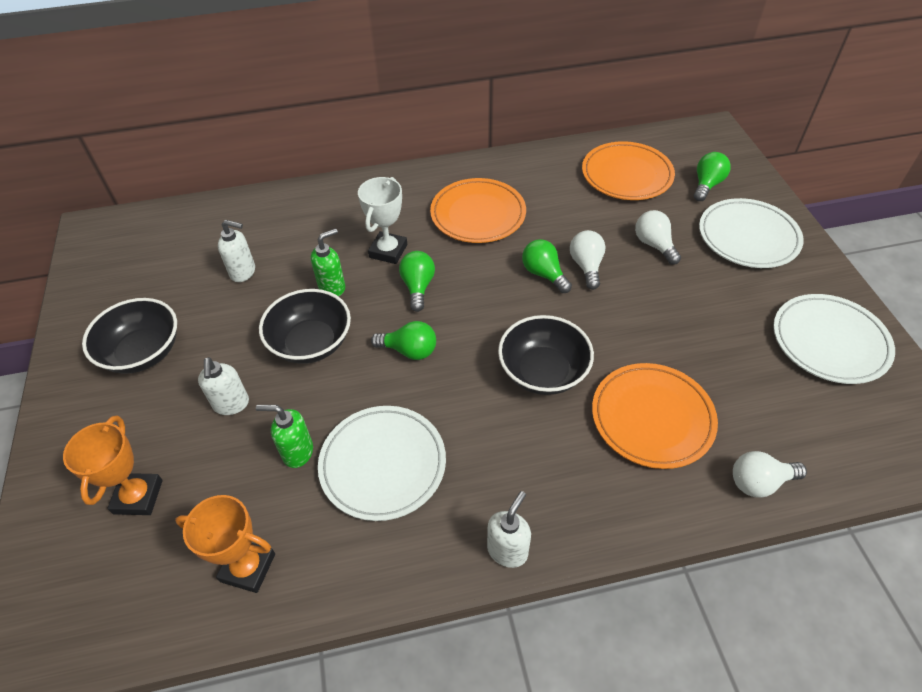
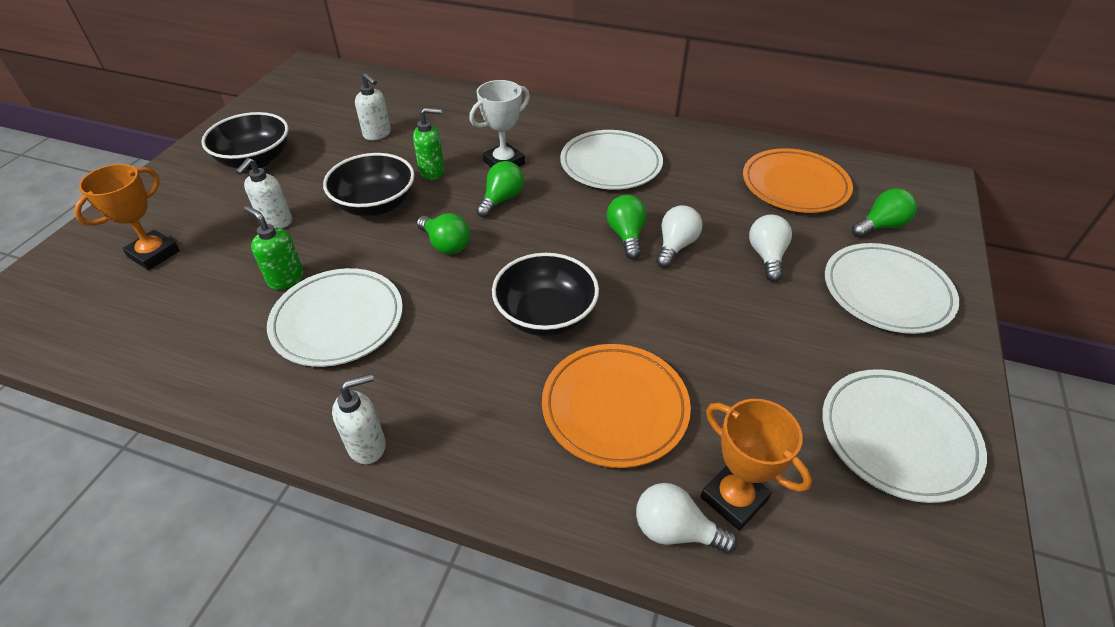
camera: 30 degrees right, 5 degrees down
(248, 568) = (169, 342): orange trophy -> orange trophy (733, 498)
(478, 214) = (611, 164): orange plate -> white plate

